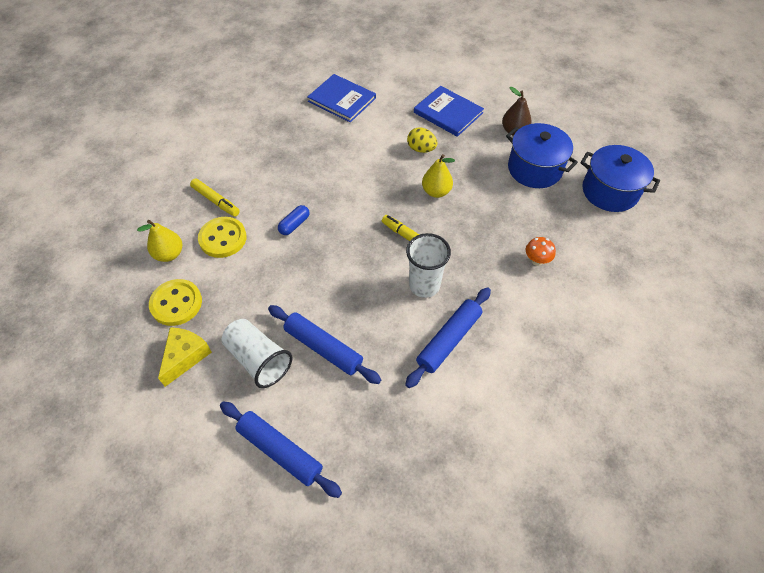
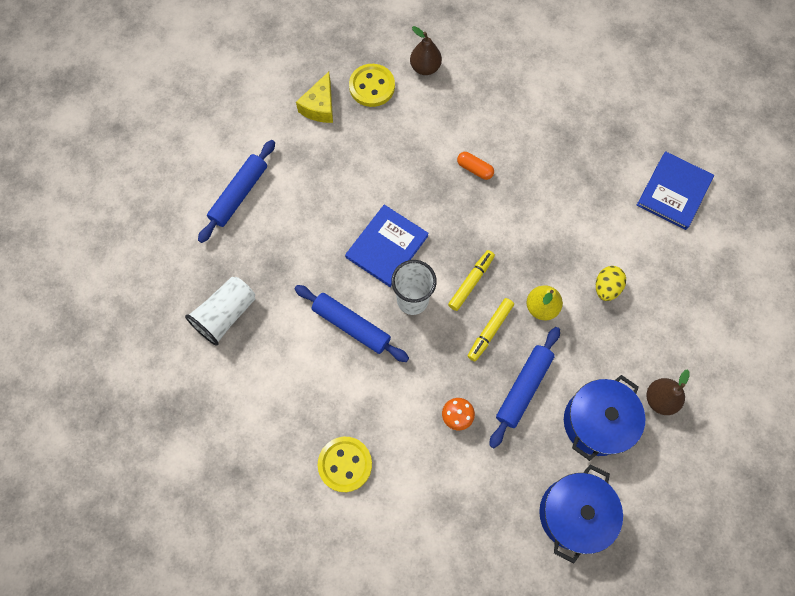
camera: 85 degrees right, 15 degrees up
(169, 254) = (425, 67): yellow pear -> brown pear
(185, 356) = (320, 106): yellow cheese -> yellow cheese turned 90 degrees clockwise
(216, 201) = (495, 92): yellow marker -> yellow marker (490, 331)
(223, 238) = (449, 108): yellow button -> yellow button (345, 464)
(258, 359) = (320, 164): white cup -> white cup (226, 315)
(294, 225) = (474, 169): blue capsule -> orange capsule
(323, 348) = (335, 215): blue rolling pin -> blue rolling pin (523, 388)
(448, 113) = (676, 317): blue book -> blue book (387, 246)

